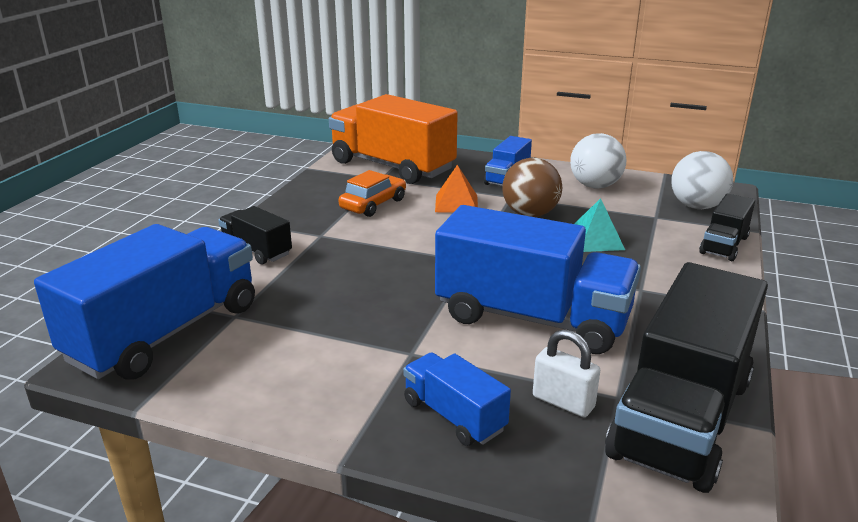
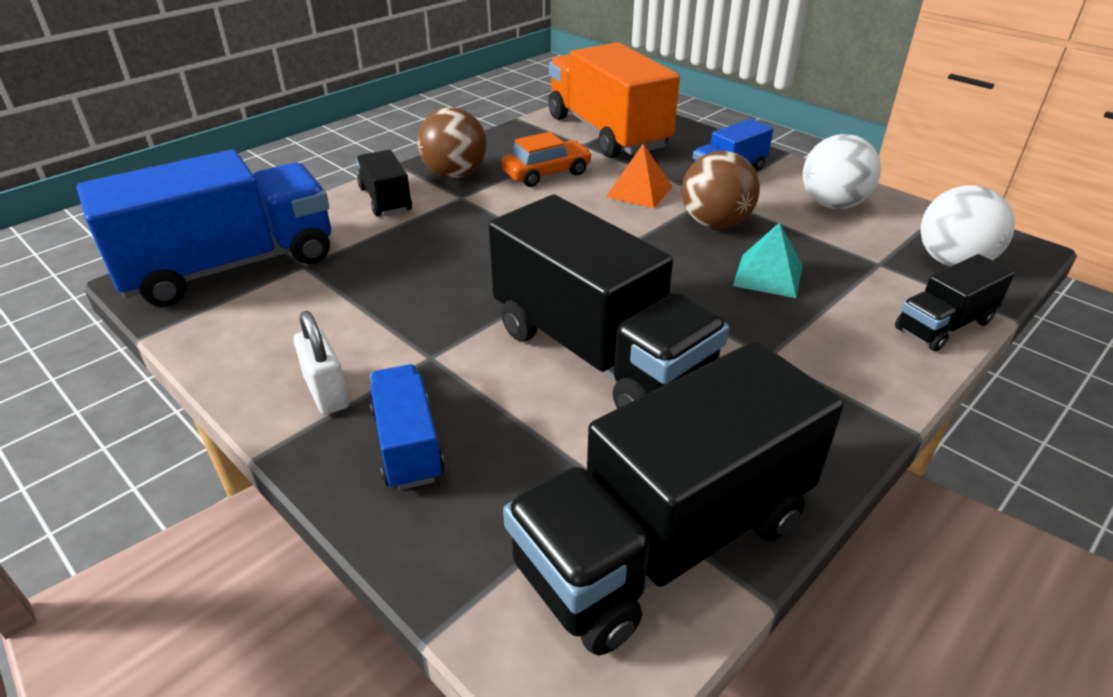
camera: 25 degrees right, 10 degrees up
(298, 219) = (454, 174): none -> brown ball
(532, 318) = (599, 354): blue truck -> black truck
(563, 402) = (540, 470): white padlock -> white padlock (327, 393)

